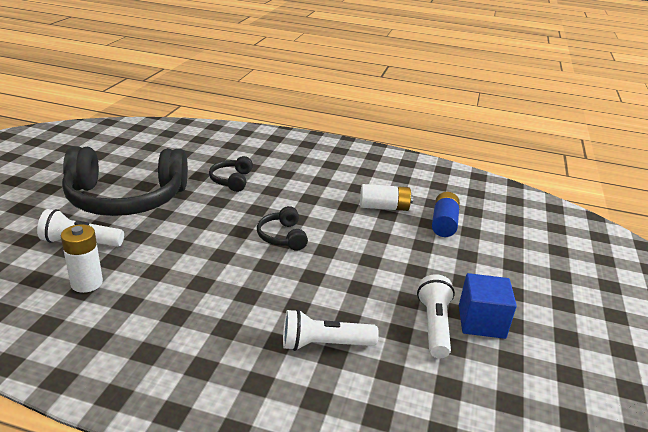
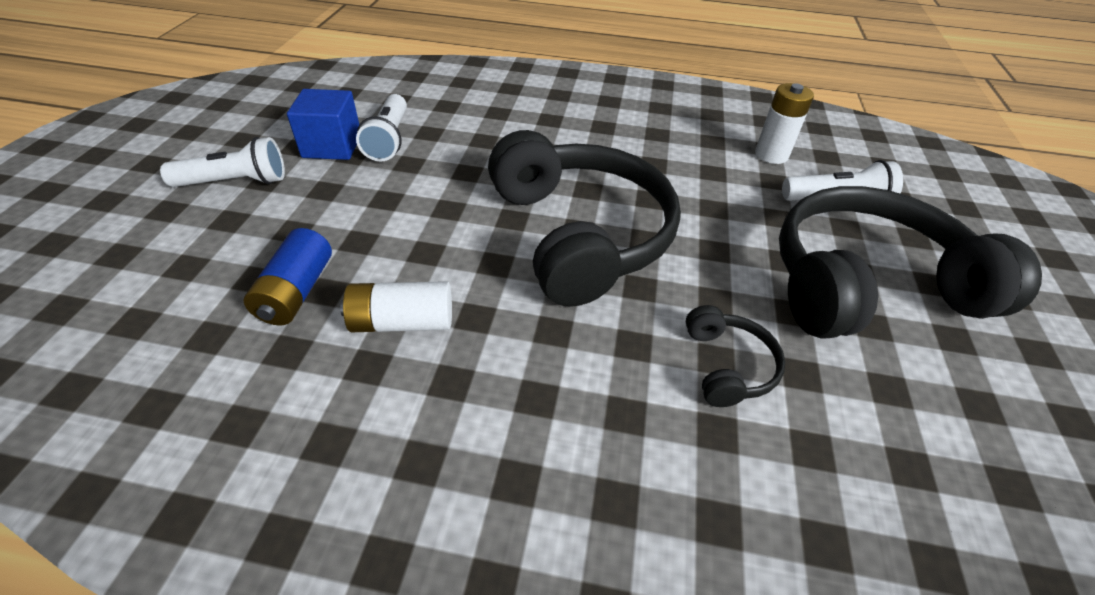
camera: 175 degrees right, 15 degrees up
(282, 237) = (579, 234): black headphones -> black headphones, size x2.32
(324, 344) = (506, 119): white flashlight -> white flashlight (236, 182)

